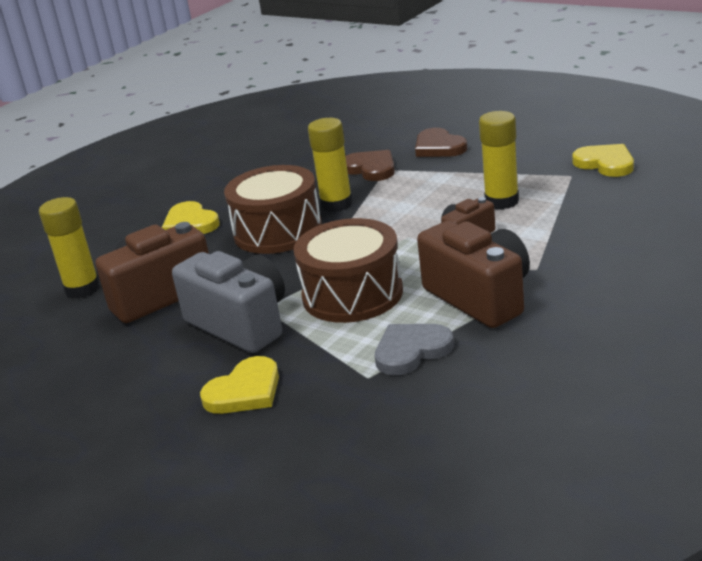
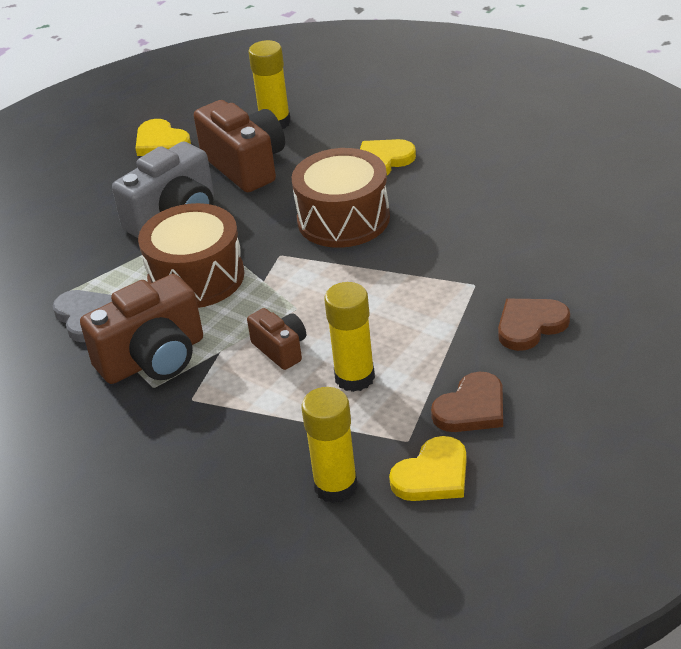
camera: 90 degrees right, 10 degrees up
(245, 391) = (75, 232): yellow heart -> yellow heart (161, 142)
(336, 204) = (392, 253): yellow glue stick -> yellow glue stick (336, 486)
(371, 168) = (480, 272): brown heart -> brown heart (472, 408)

